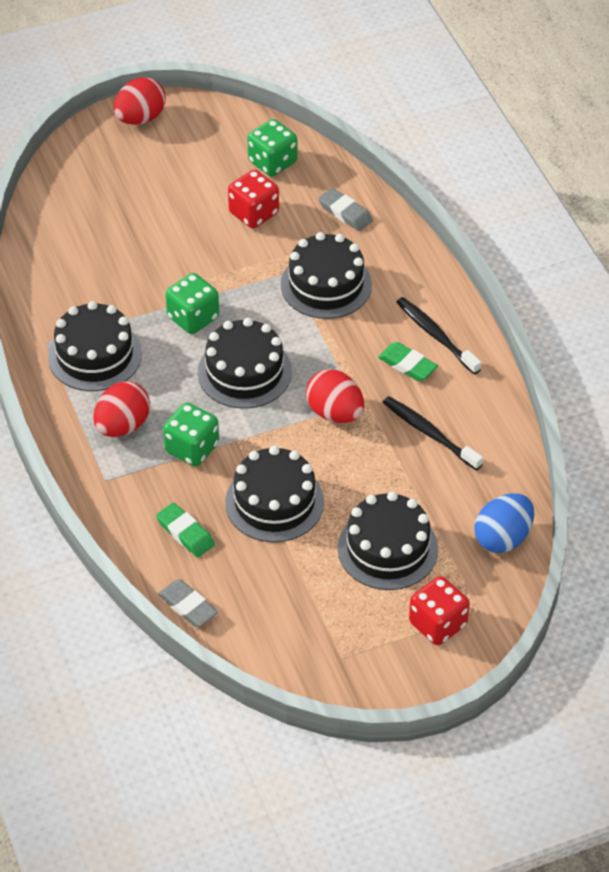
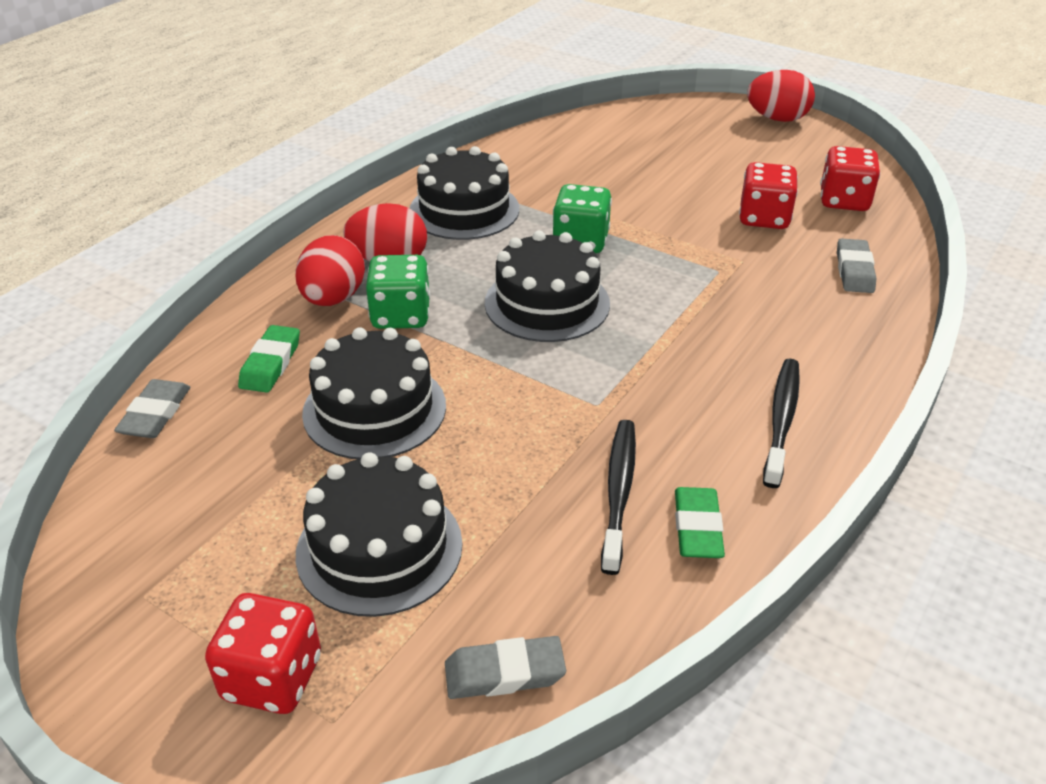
camera: 55 degrees right, 10 degrees down
(272, 162) = (844, 201): green dice -> red dice
(326, 285) = (739, 302): black cake -> none
(335, 413) = (562, 394): red egg -> red egg (333, 298)
(407, 365) = (705, 418): green eraser -> green eraser (697, 528)
(503, 538) = (504, 673): blue egg -> grey eraser

